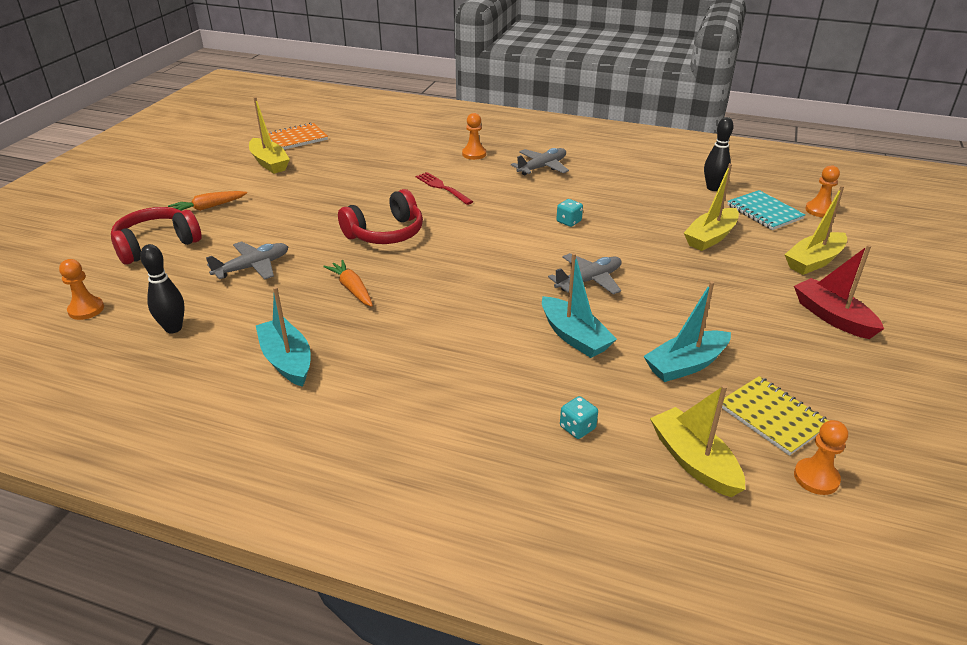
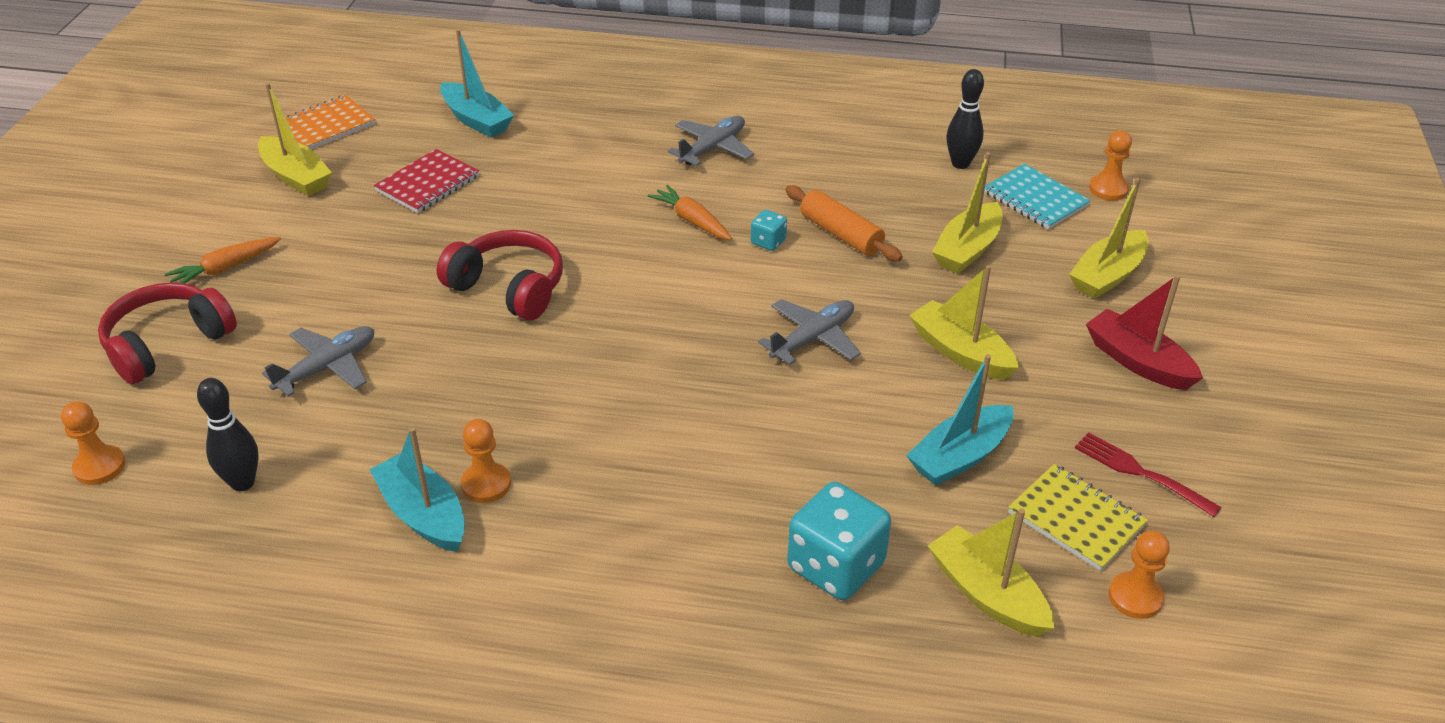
camera: 10 degrees left, 5 degrees up
(350, 173) = (428, 184): none -> red notebook
(352, 289) = (484, 389): orange carrot -> orange carrot (692, 221)
(385, 233) = (508, 288): red headphones -> red headphones turned 105 degrees counterclockwise
(442, 188) = (574, 199): red fork -> red fork (1141, 473)
(474, 154) = (607, 132): orange pawn -> orange pawn (486, 484)
(574, 337) = (808, 431): turquoise boat -> turquoise boat (476, 120)
(577, 428) = (835, 566): turquoise dice -> turquoise dice, size x2.09
(621, 221) = (841, 234): none -> orange rolling pin
(696, 298) = (960, 352): none -> yellow boat

